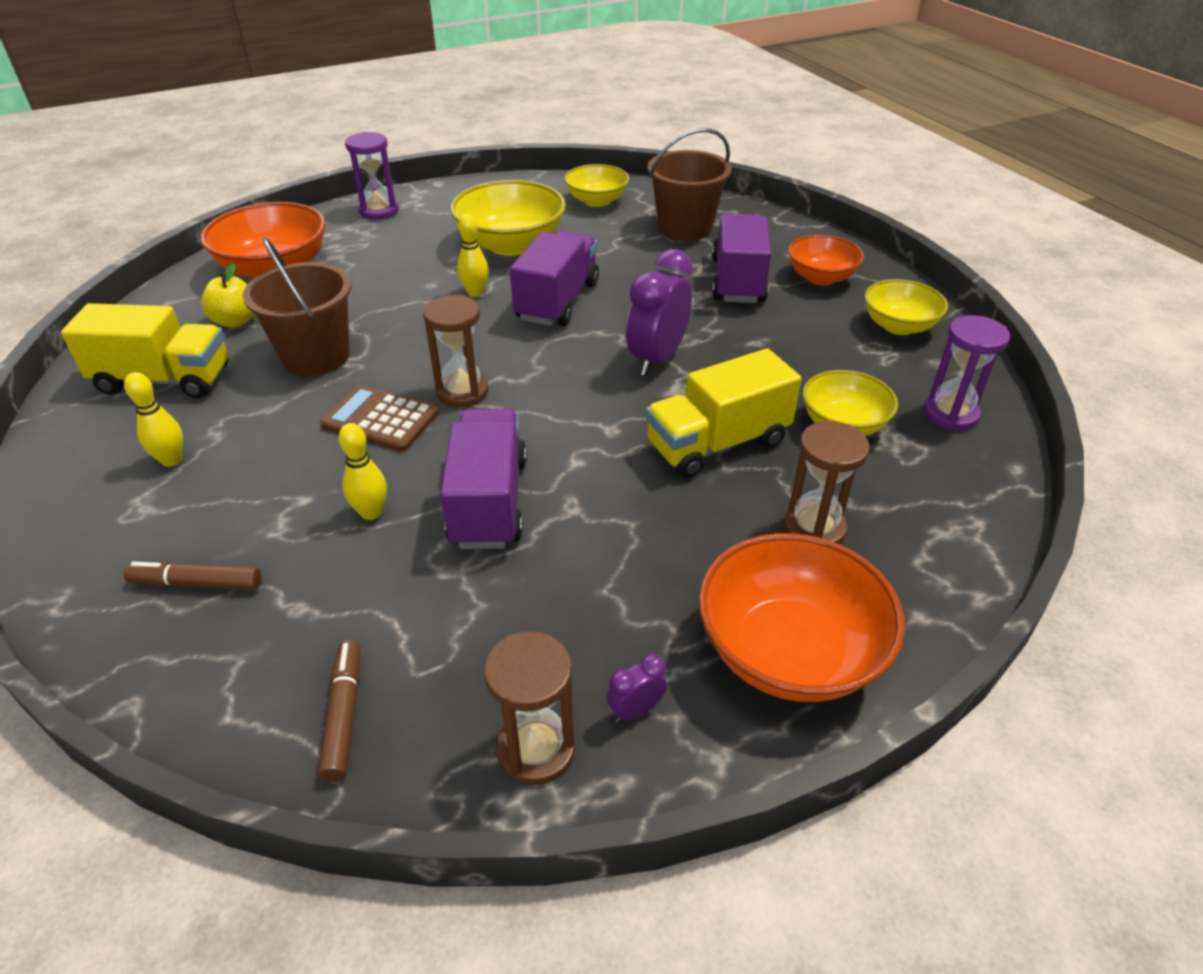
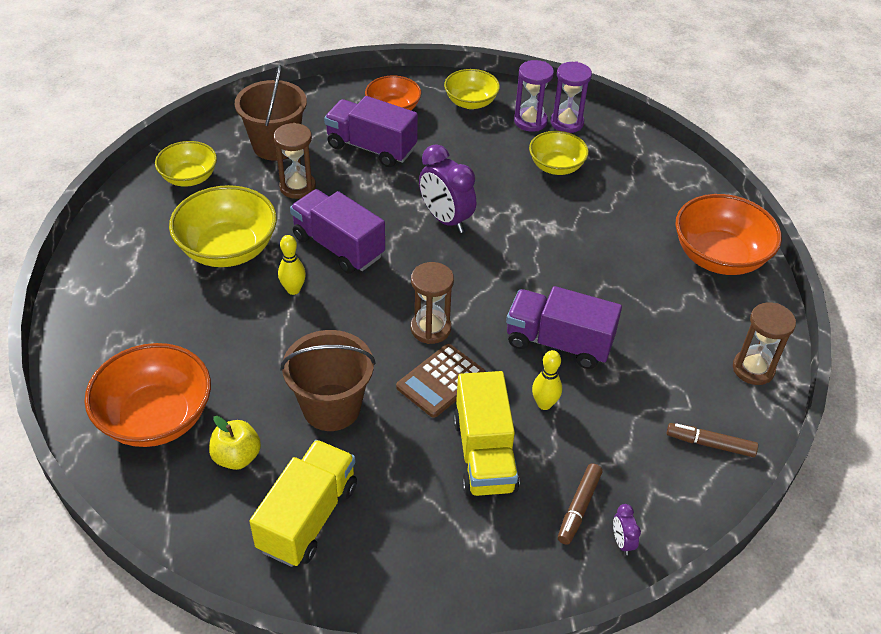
camera: 70 degrees left, 5 degrees up
(171, 460) = (430, 516): yellow bowling pin -> none
(379, 211) = (90, 322): purple hourglass -> purple hourglass (530, 121)
(635, 710) = (739, 324): purple clock -> purple clock (622, 542)
(717, 444) = (549, 224): yellow truck -> yellow truck (484, 454)
(814, 528) = (637, 213): brown hourglass -> brown hourglass (297, 187)

